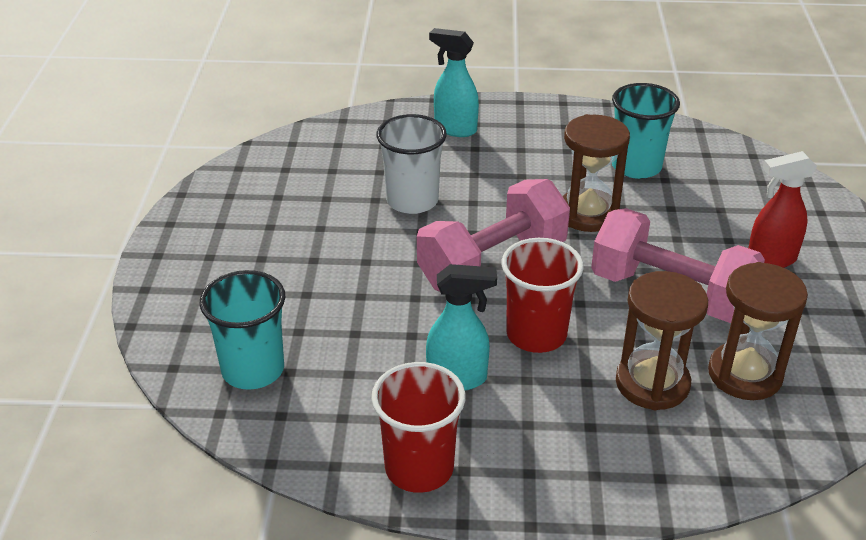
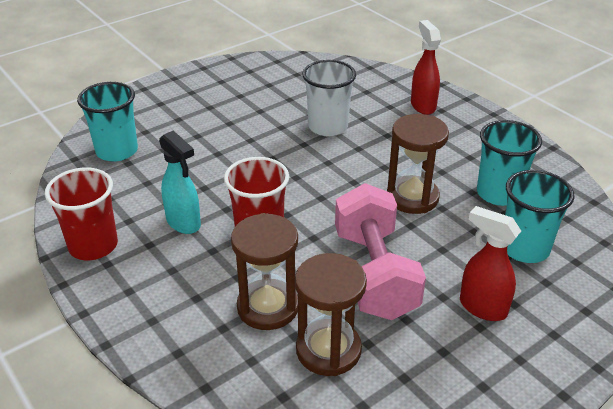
camera: 50 degrees right, 0 degrees up
(454, 129) = (422, 106): turquoise spray bottle -> red spray bottle
(492, 264) = (306, 185): pink dumbbell -> none
(720, 196) = (524, 248): none -> turquoise cup

